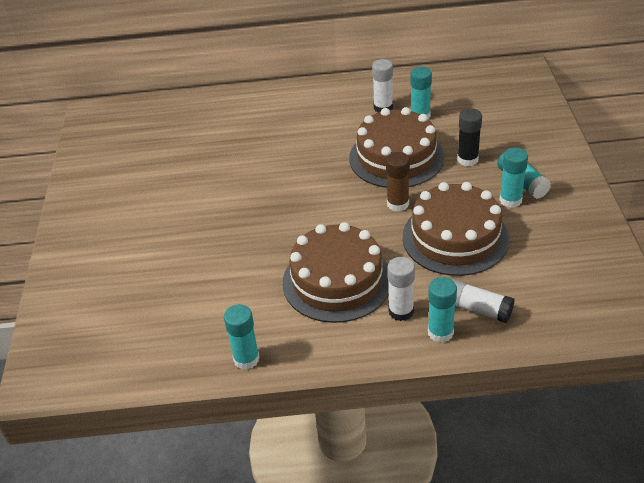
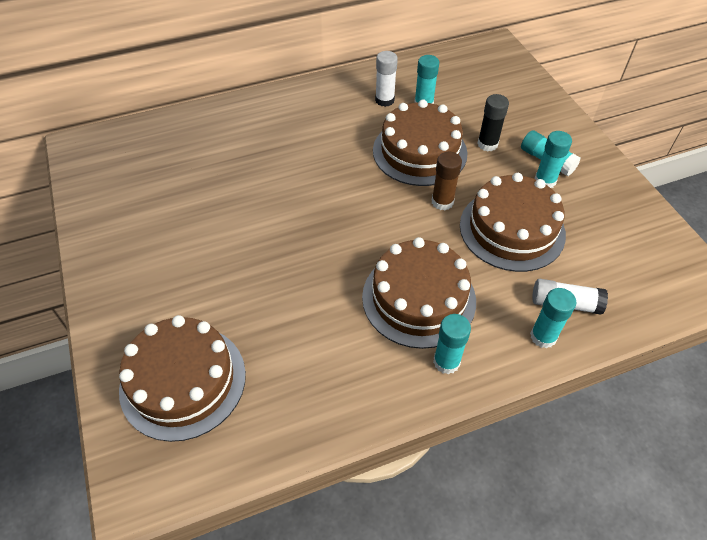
camera: 20 degrees left, 10 degrees up
(106, 308) = (183, 381): none -> brown cake
(246, 359) = (363, 410): turquoise glue stick -> turquoise glue stick (446, 362)
(401, 311) = (496, 321): white glue stick -> none

